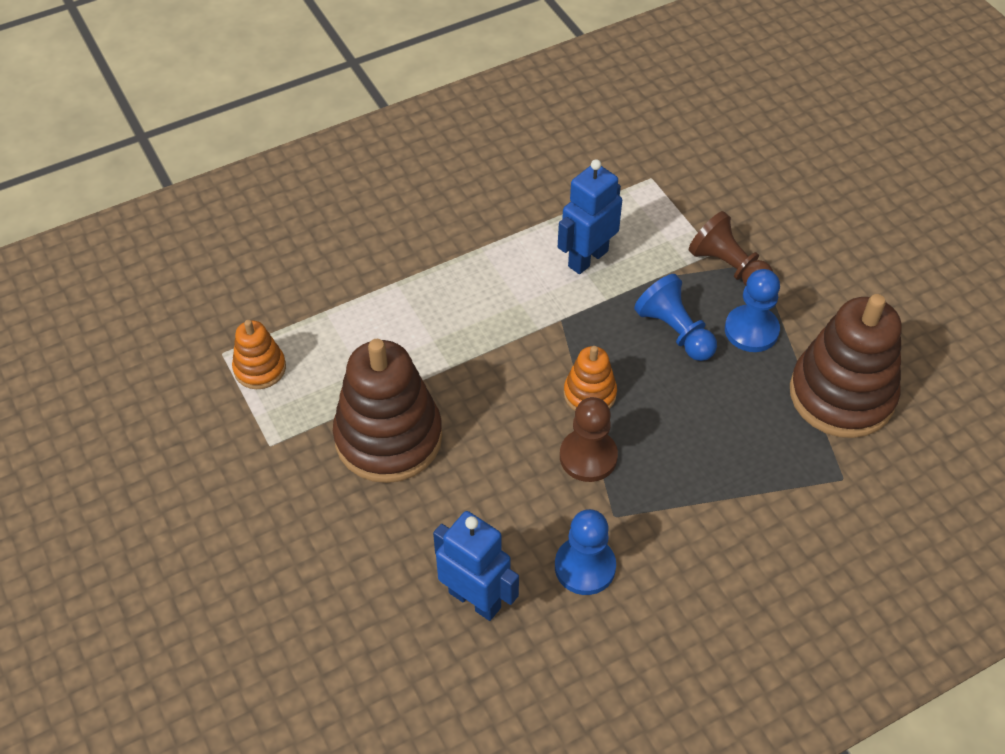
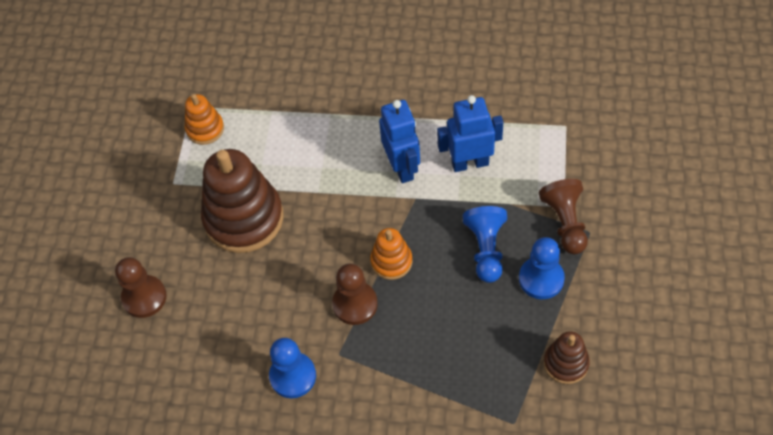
camera: 40 degrees right, 5 degrees up
(341, 585) = (144, 297): none -> brown pawn
(475, 599) = (211, 355): blue robot -> blue robot (402, 167)
(841, 395) = (566, 363): brown stacking toy -> brown stacking toy, size x0.50

